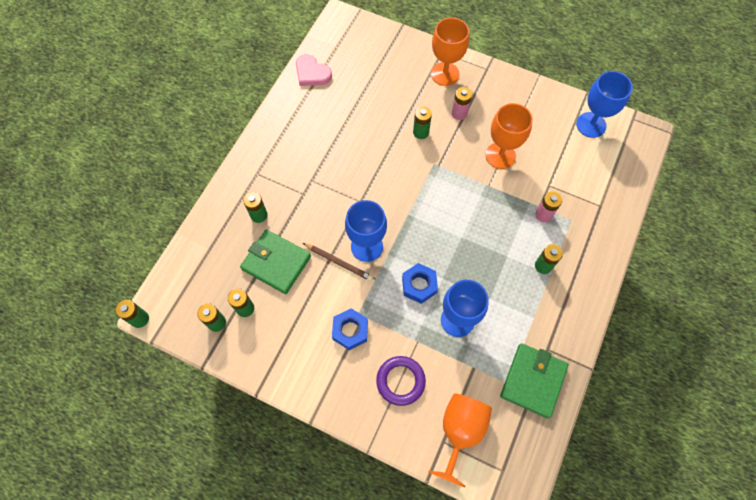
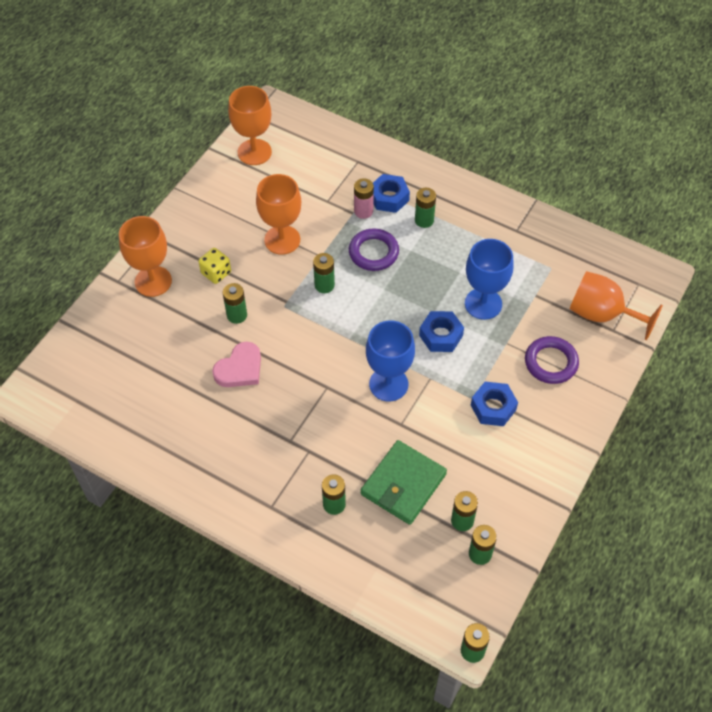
camera: 85 degrees left, 10 degrees down
(312, 73) = (118, 434): pink heart -> pink heart (240, 368)
(338, 262) = (407, 415): brown pencil -> none
(458, 191) = (324, 285): none -> green battery
(459, 113) = (216, 273): pink battery -> yellow dice
(499, 226) = (373, 252): none -> purple ring
(533, 381) = (549, 247): green wallet -> none
(563, 235) = (389, 197): none -> blue nut
(591, 125) = (254, 152): blue goblet -> orange goblet

